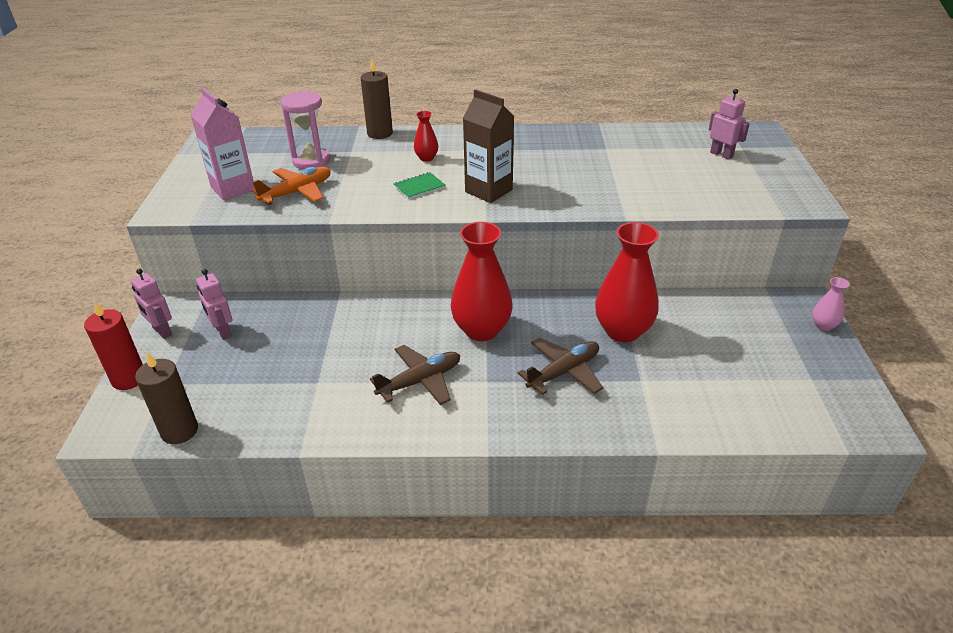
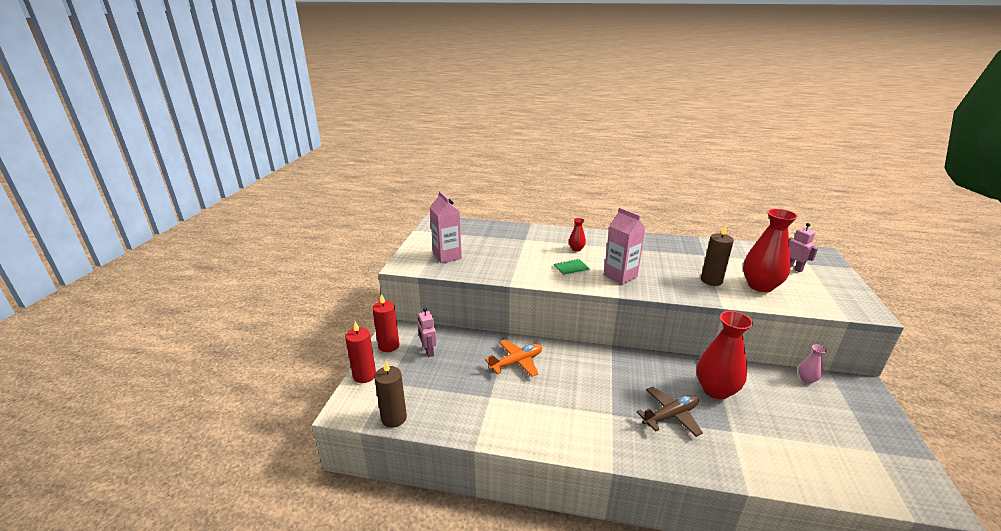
camera: 10 degrees right, 10 degrees down
(162, 331) = (389, 346): pink robot -> red candle
(297, 192) = (489, 263): orange plane -> orange plane (517, 362)
(311, 161) = (499, 243): pink hourglass -> none
(380, 133) = (544, 230): brown candle -> brown candle (711, 280)
(420, 381) = (563, 407): brown plane -> none
(481, 330) = (608, 374): red vase -> red vase (760, 286)
(488, 191) = (620, 276): brown carton -> pink carton
(823, 325) = (881, 408): pink vase -> pink vase (806, 379)

